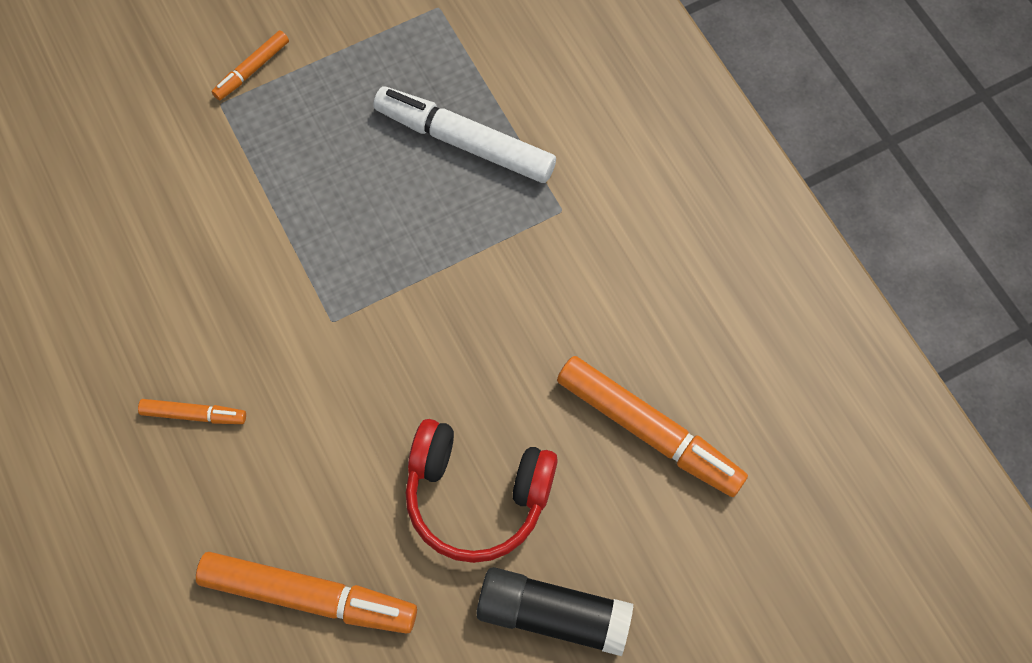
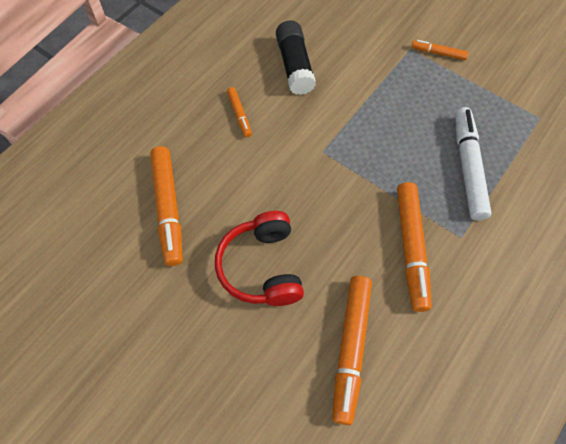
camera: 65 degrees right, 5 degrees down
(547, 281) = (411, 248): none -> orange marker
(553, 614) = (210, 341): black glue stick -> black glue stick (294, 66)

